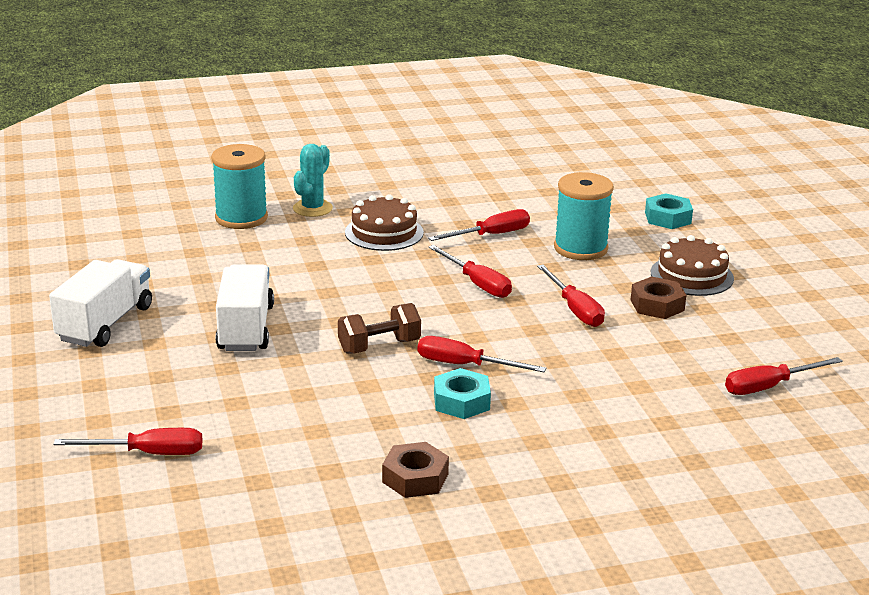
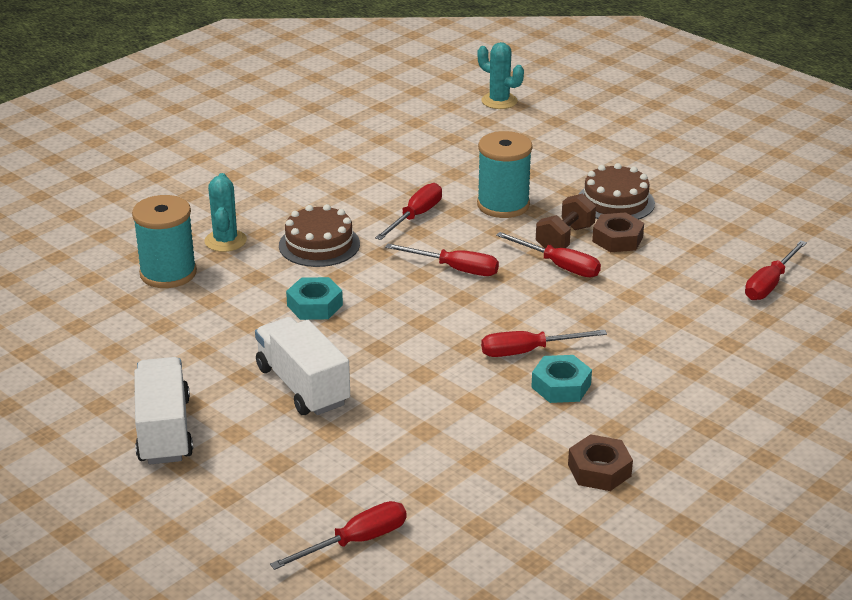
camera: 30 degrees left, 5 degrees up
(379, 346) = (439, 360): brown dumbbell -> brown dumbbell (565, 239)
(668, 218) = (542, 152): turquoise nut -> turquoise nut (315, 305)
(675, 169) = (499, 101): none -> turquoise cactus

